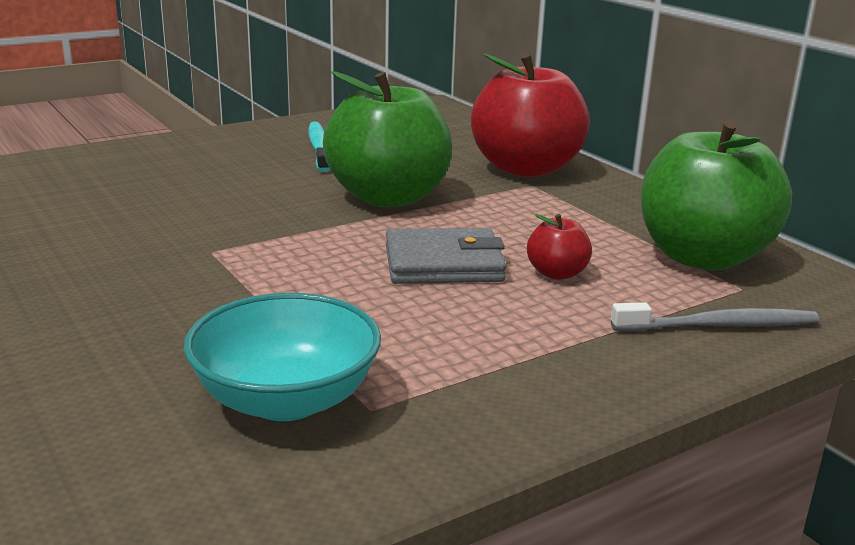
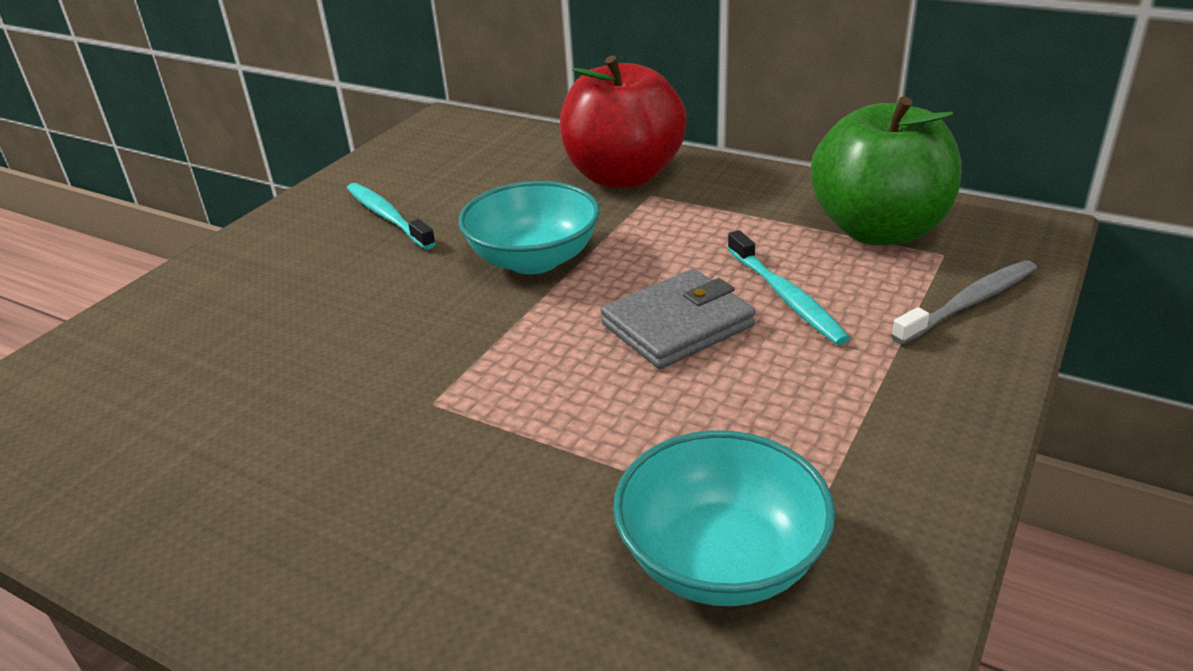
camera: 25 degrees left, 10 degrees up
(388, 197) = (534, 259): green apple -> turquoise bowl
(557, 273) = (786, 297): red apple -> turquoise toothbrush

